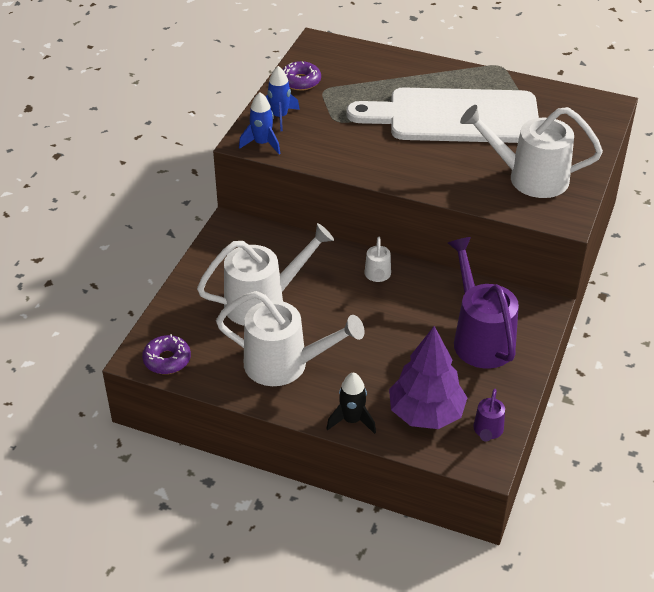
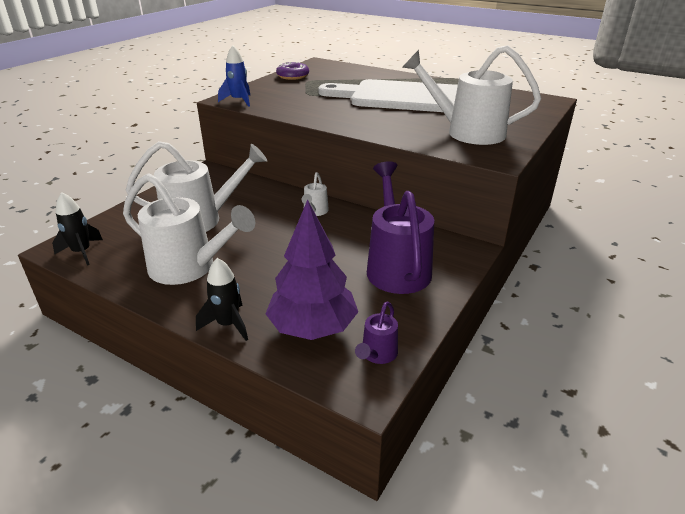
camera: 10 degrees right, 10 degrees down
(167, 360) = (82, 252): purple donut -> black rocket
(279, 117) = (263, 90): blue rocket -> none

